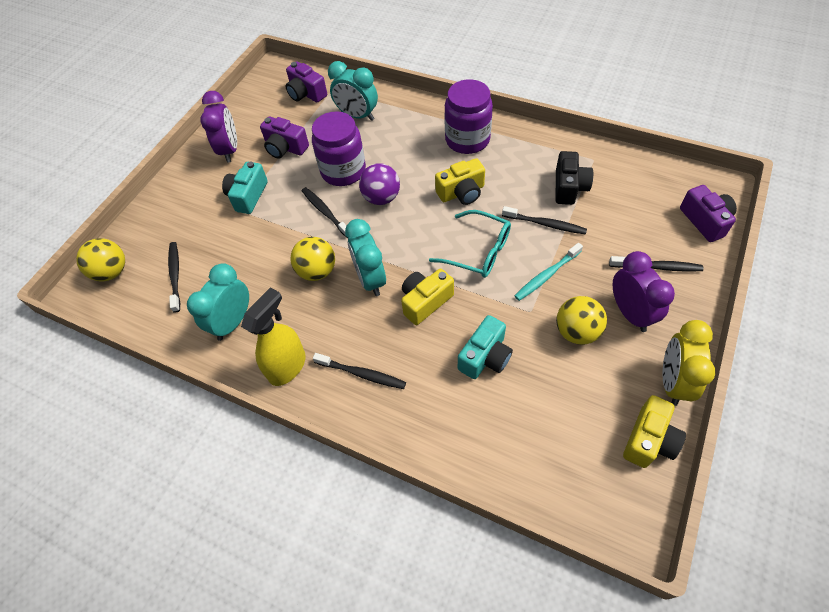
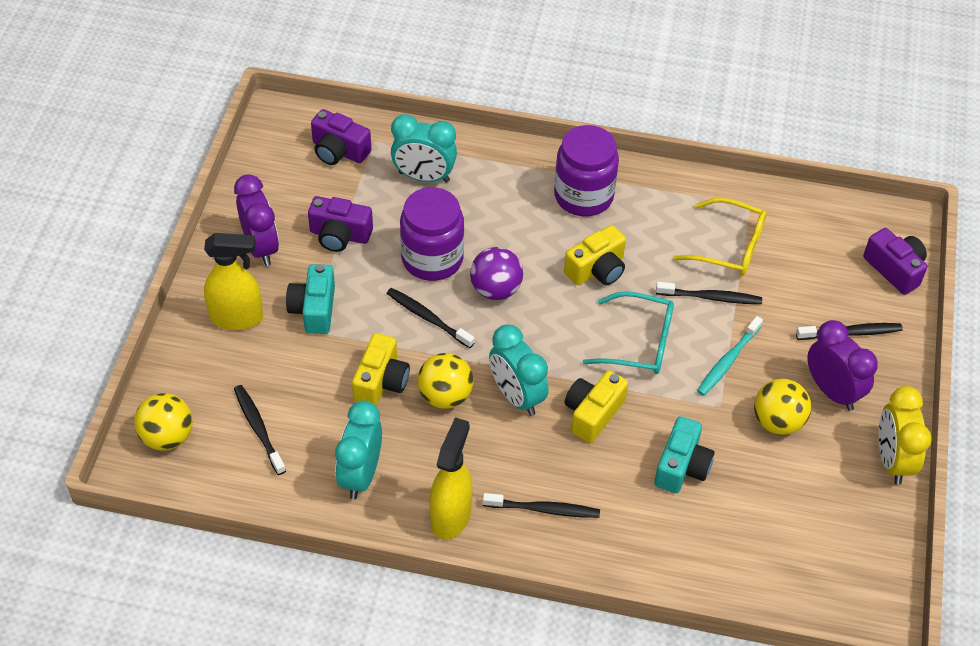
camera: 20 degrees left, 5 degrees down
(194, 195) = (237, 318): none -> yellow spray bottle
(569, 187) = (728, 246): black camera -> yellow glasses
(649, 440) = (879, 525): yellow camera -> yellow camera (381, 382)

